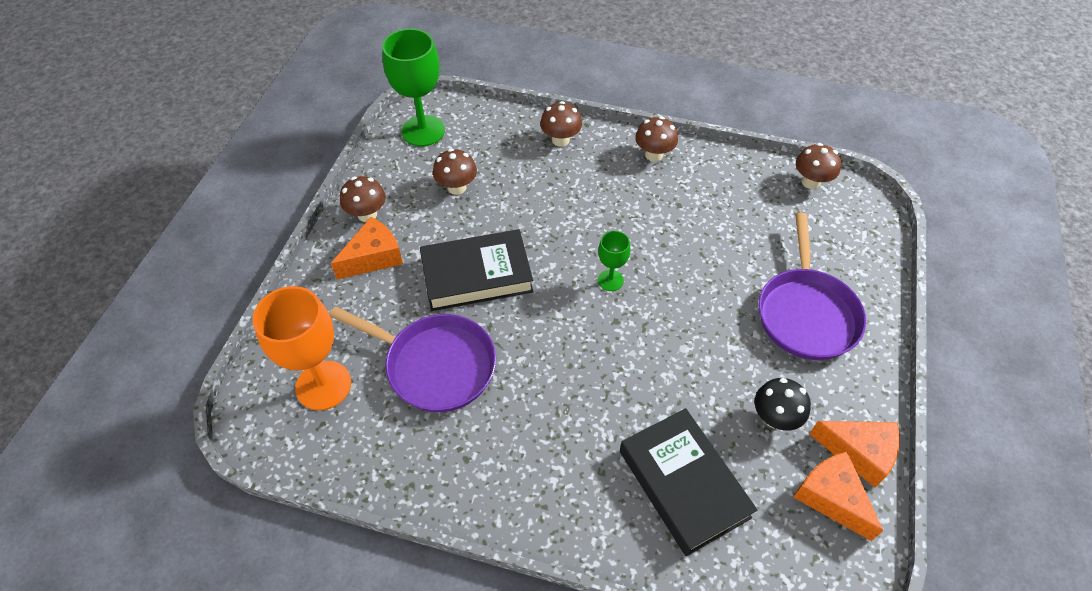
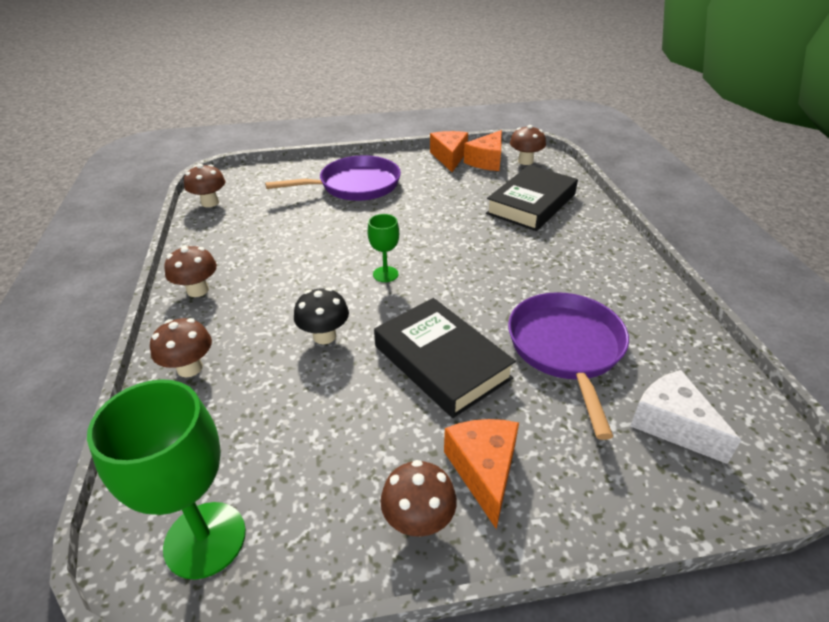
camera: 115 degrees left, 15 degrees down
(323, 385) = (672, 424): orange goblet -> white cheese
(373, 257) = (484, 470): orange cheese -> orange cheese turned 60 degrees clockwise
(457, 187) = (316, 437): brown mushroom -> brown mushroom (525, 161)
(774, 418) = (451, 183): black mushroom -> black mushroom (324, 336)

